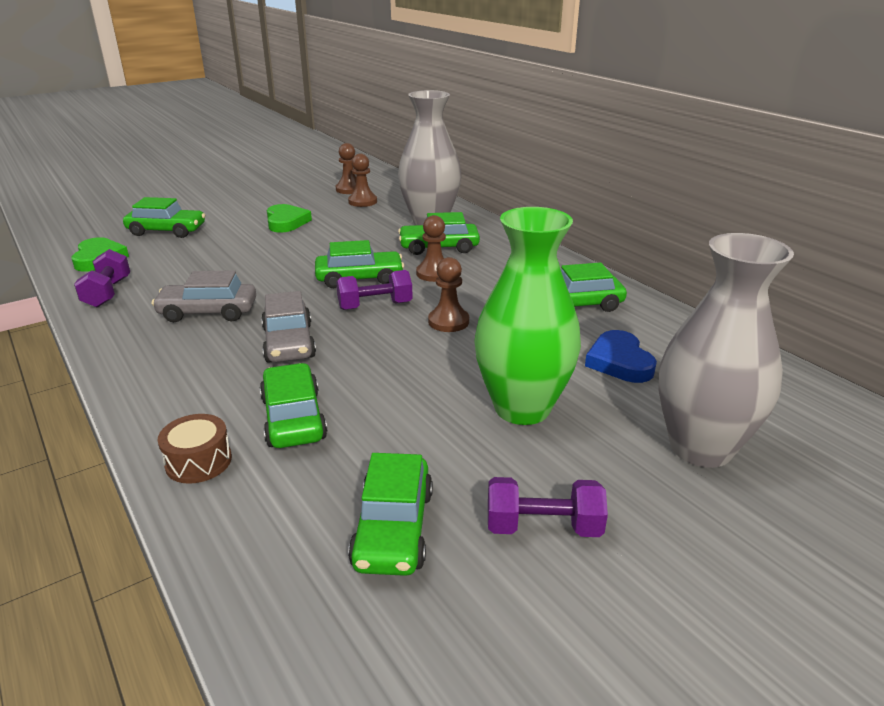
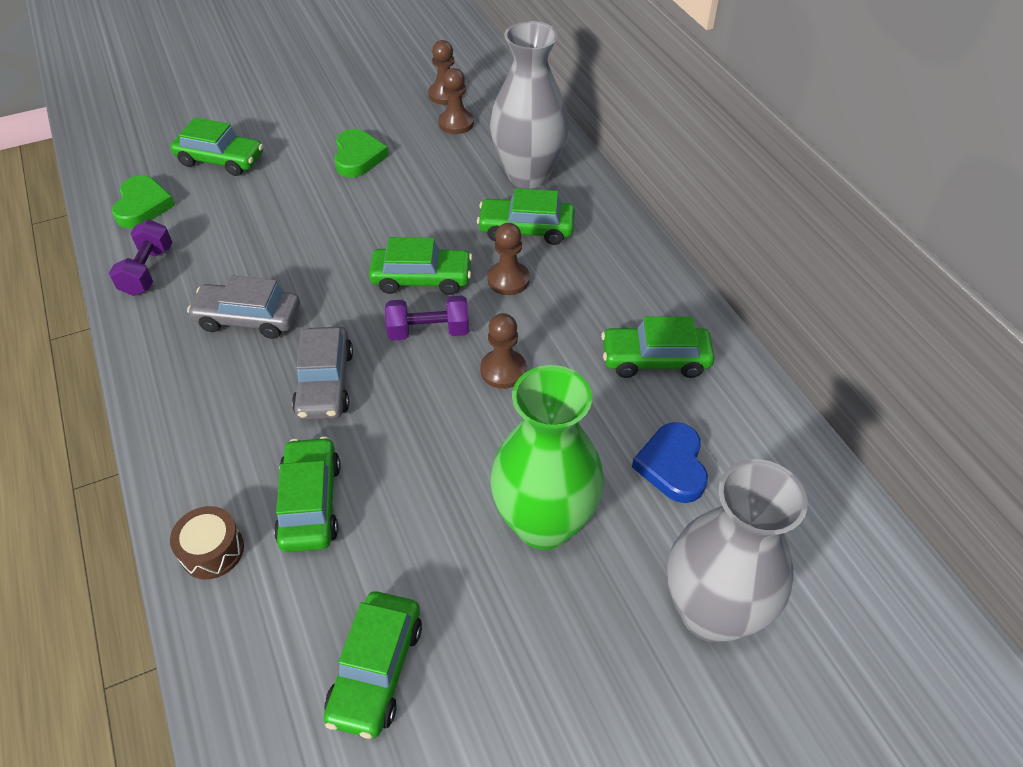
camera: 10 degrees right, 20 degrees up
(543, 527) = (516, 693): purple dumbbell -> none

